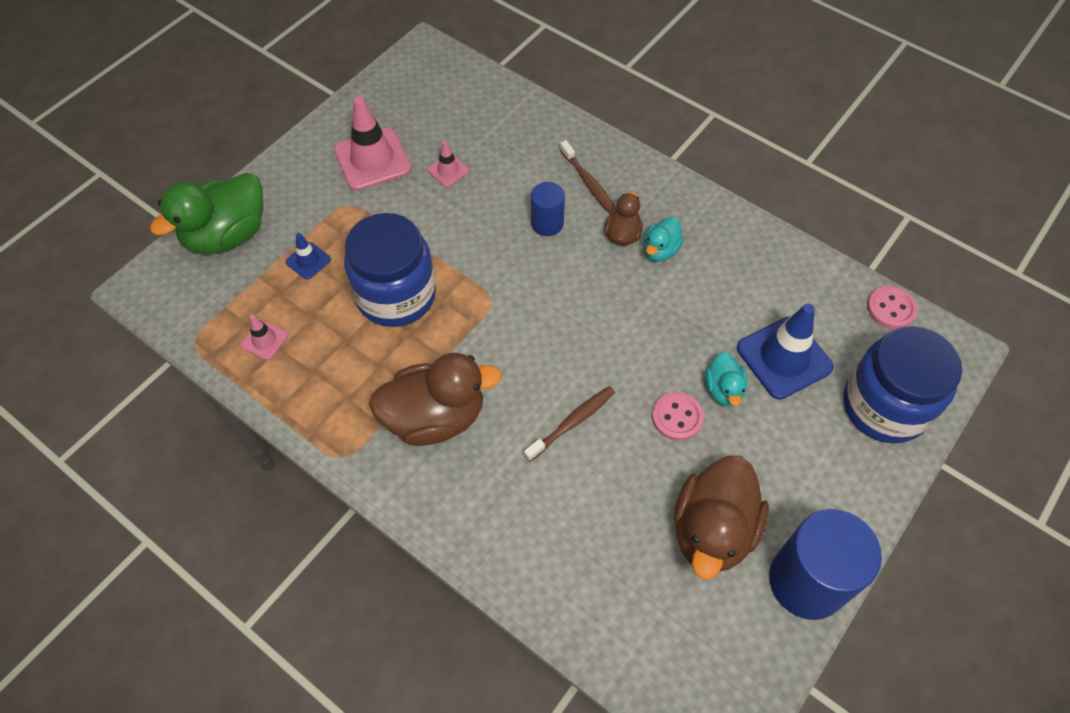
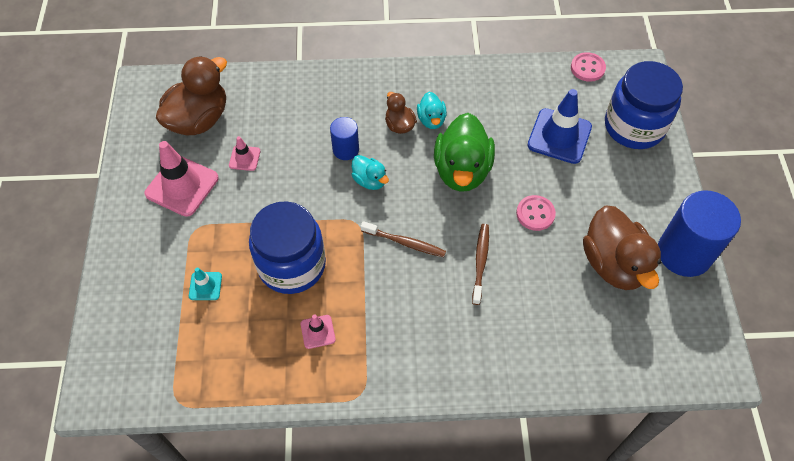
camera: 40 degrees left, 0 degrees up
(227, 235) = (124, 311): green duck -> green duck (462, 170)
(264, 340) = (229, 362): pink traffic cone -> pink traffic cone (318, 331)
(308, 261) = (205, 286): blue traffic cone -> turquoise traffic cone
(435, 417) = (395, 323): brown duck -> brown duck (199, 119)
(589, 183) = (347, 106): brown toothbrush -> brown toothbrush (405, 243)
(723, 390) = (545, 179): turquoise duck -> turquoise duck (370, 180)

